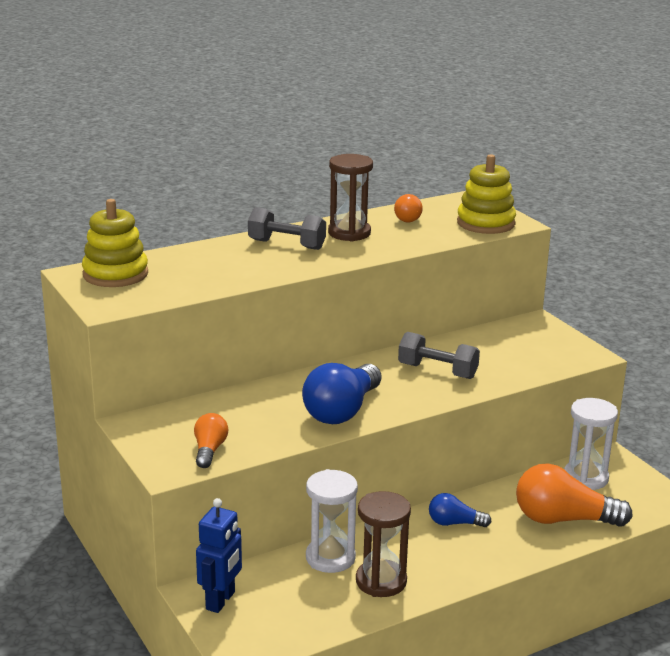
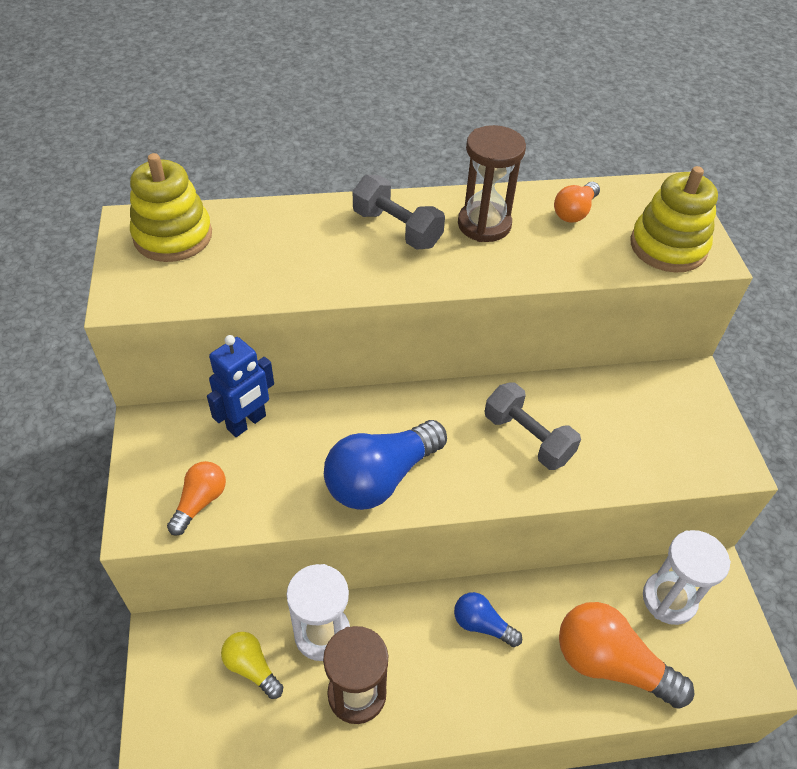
camera: 20 degrees right, 25 degrees up
(221, 601) = (179, 661): blue robot -> blue robot (247, 423)
(285, 589) = (252, 668): none -> yellow light bulb

